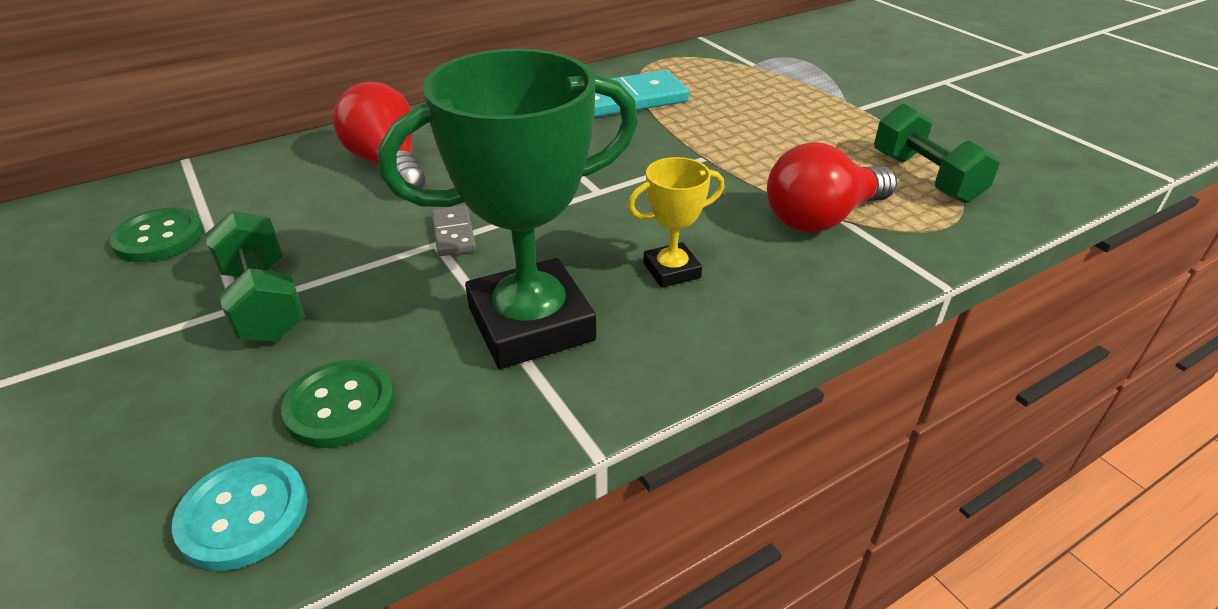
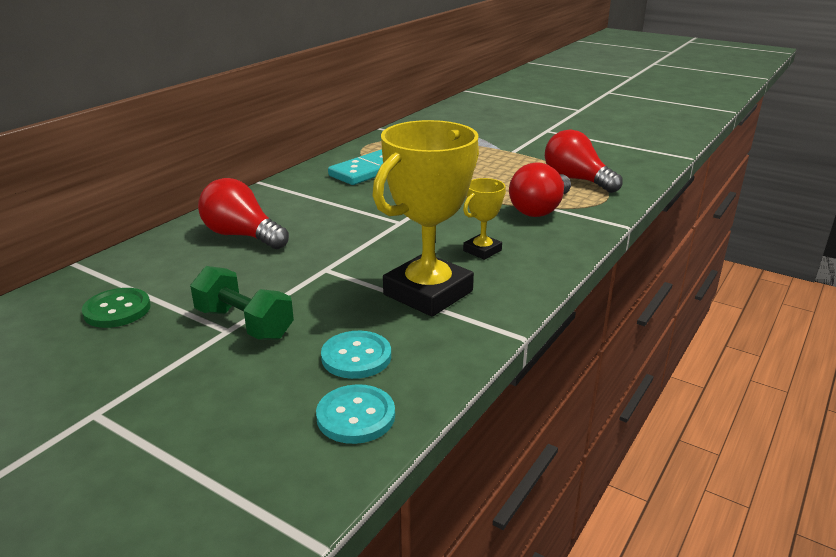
camera: 25 degrees left, 10 degrees down
(340, 406) = (356, 357): green button -> turquoise button
(453, 233) = (331, 262): grey domino -> none
(531, 324) = (428, 293): green trophy -> yellow trophy
(925, 178) = (576, 180): green dumbbell -> red light bulb

